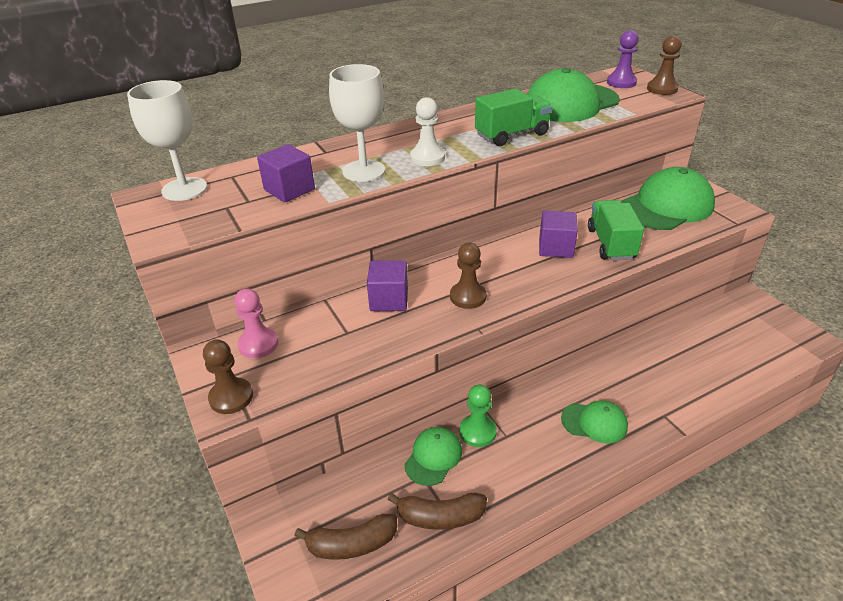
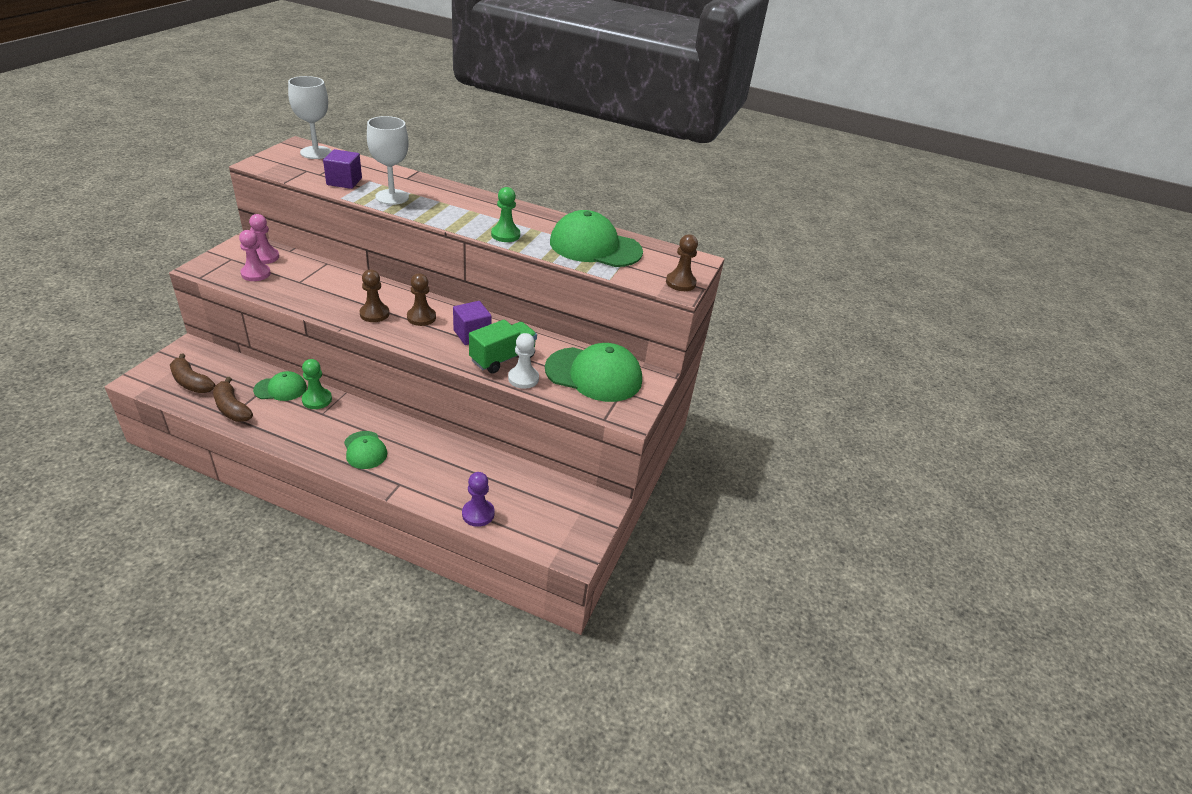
camera: 45 degrees right, 0 degrees up
(231, 397) = (213, 265): brown pawn -> brown pawn (421, 317)
(292, 363) = (256, 274): none -> pink pawn
(389, 300) = (345, 285): purple cube -> none
(427, 157) = (434, 213): white pawn -> white pawn (523, 378)
(511, 135) = (505, 235): green truck -> green pawn
(621, 82) = (670, 261): purple pawn -> purple pawn (478, 514)

